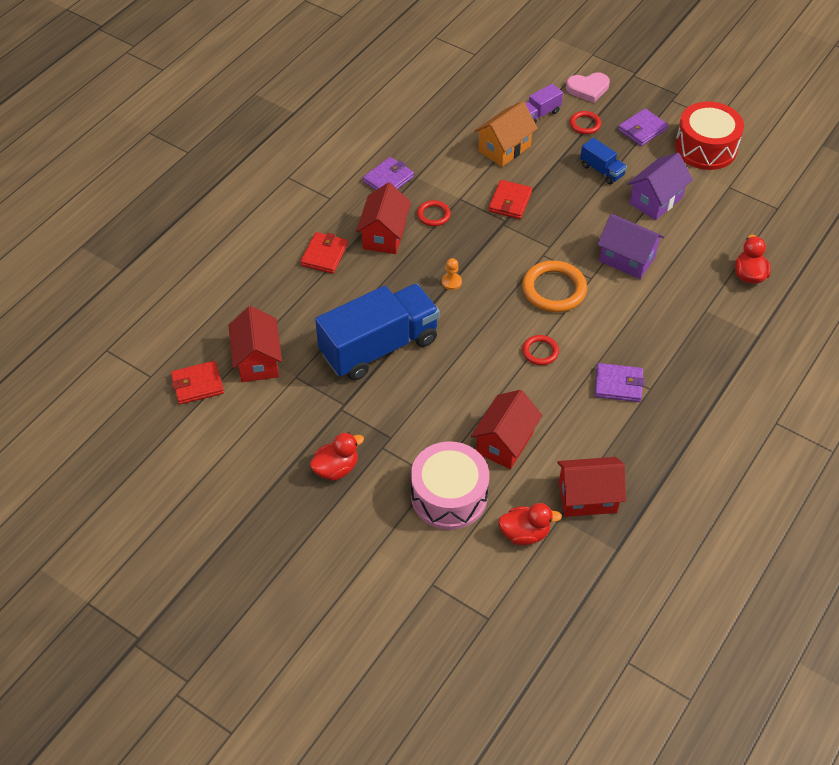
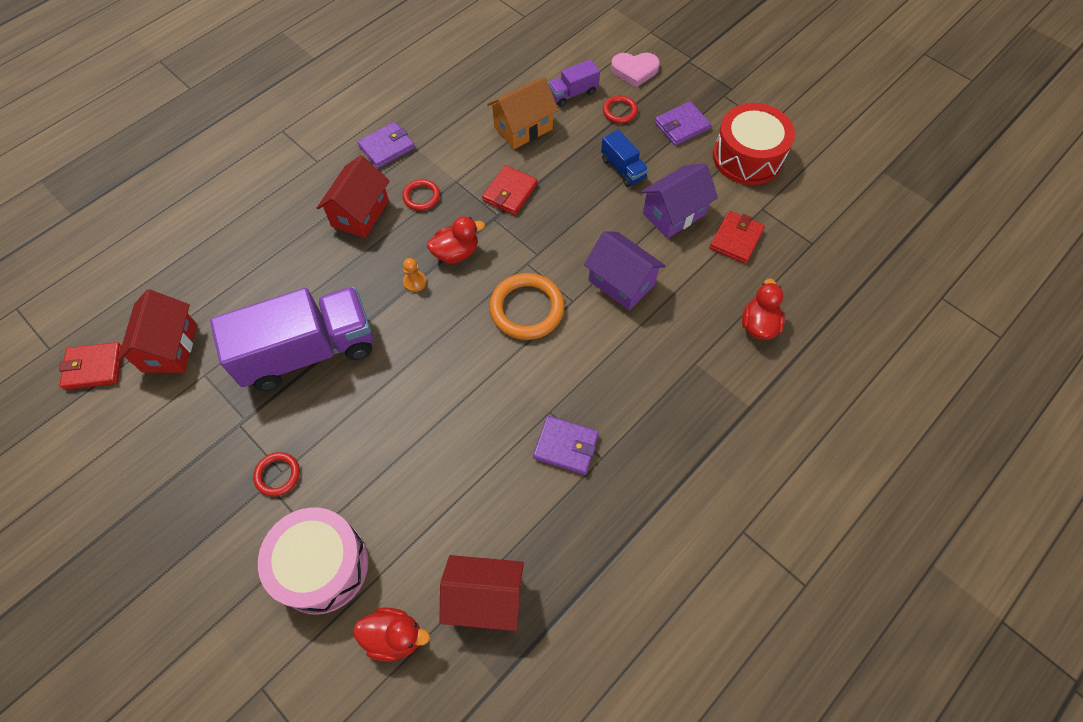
camera: 10 degrees right, 10 degrees up
(324, 255) = (288, 228): red wallet -> red wallet (736, 239)
(336, 468) = (205, 504): red duck -> red duck (456, 252)
(379, 347) = (308, 352): blue truck -> purple truck
(505, 442) = (409, 503): red house -> none
(540, 352) = (487, 387): red ring -> red ring (277, 475)

